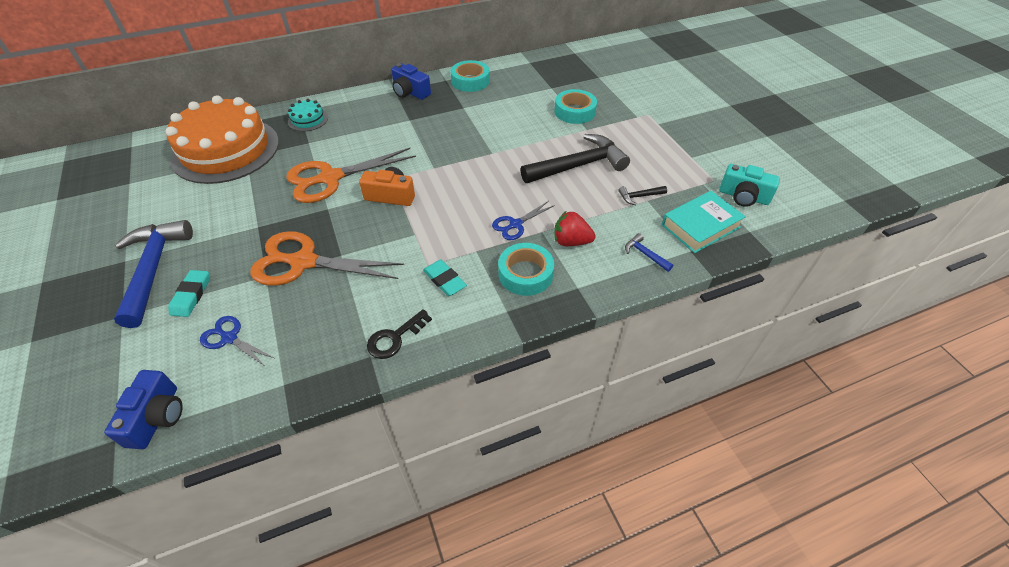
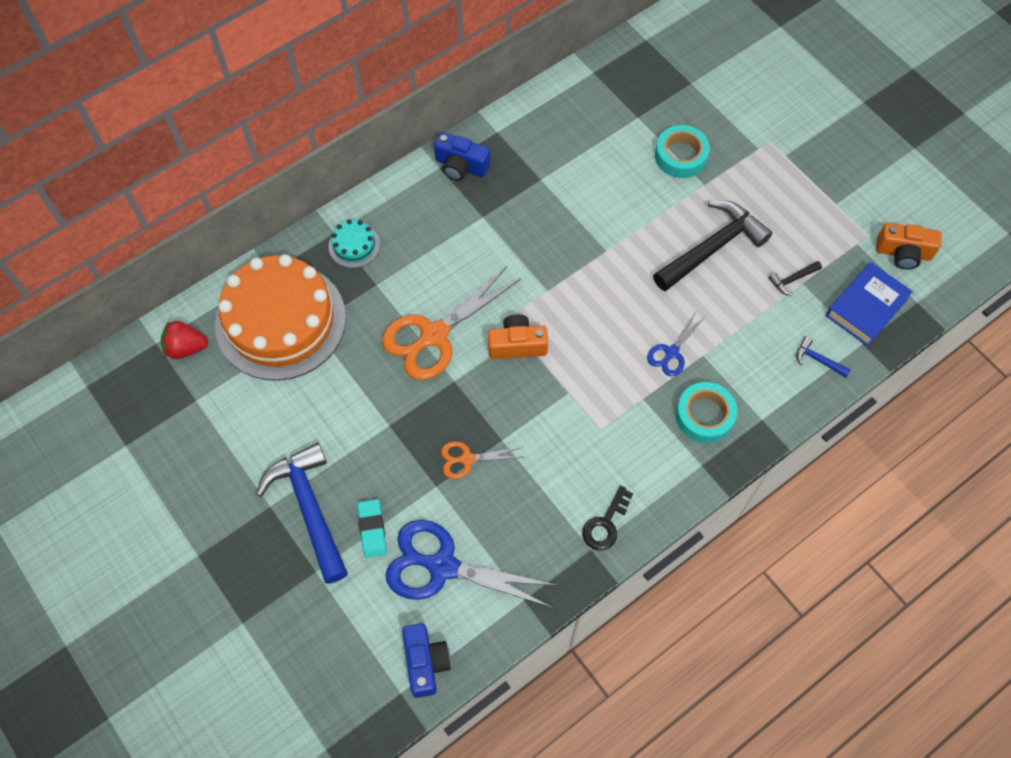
camera: 15 degrees left, 15 degrees up
(229, 338) = (443, 566): blue scissors -> blue scissors, size x1.97
(304, 262) = (467, 459): orange scissors -> orange scissors, size x0.51
(444, 280) = (625, 444): turquoise eraser -> none
(470, 81) = (530, 127): turquoise tape -> none
(571, 241) = (737, 362): red strawberry -> red strawberry (186, 348)
(700, 226) = (866, 307): turquoise book -> blue book
(743, 196) = (903, 253): turquoise camera -> orange camera

